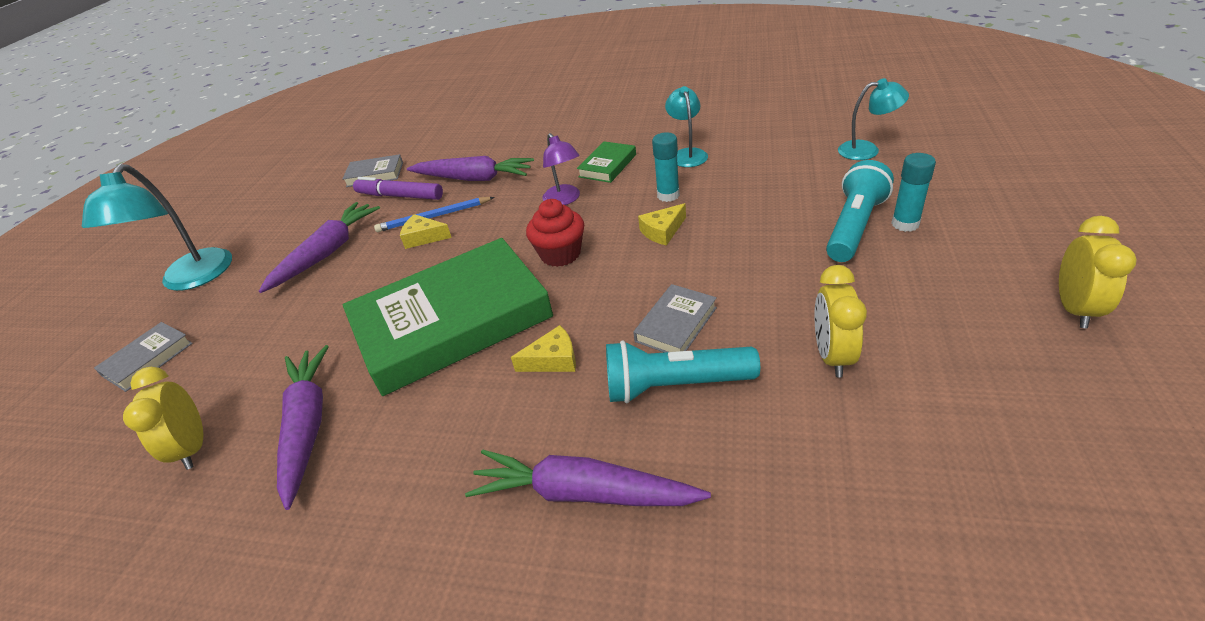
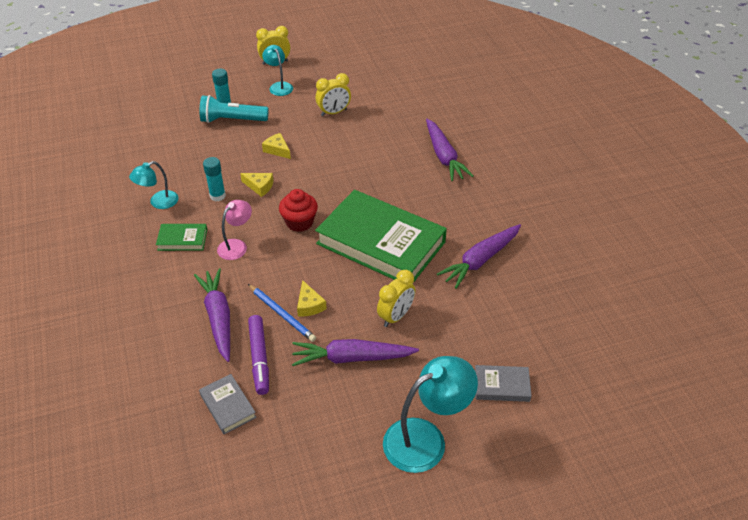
camera: 125 degrees left, 5 degrees up
(193, 447) = (525, 300): yellow clock -> yellow clock (395, 316)
(553, 360) = (384, 191): yellow cheese -> yellow cheese (277, 150)
(564, 200) = (236, 245): purple lamp -> pink lamp
(675, 385) = (376, 149): turquoise flashlight -> none
(676, 324) = (337, 159): grey book -> none
(867, 150) = (143, 127): turquoise lamp -> turquoise lamp (279, 86)

